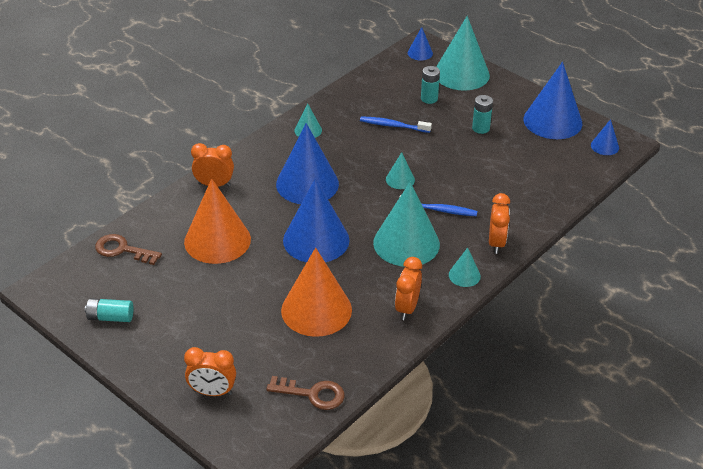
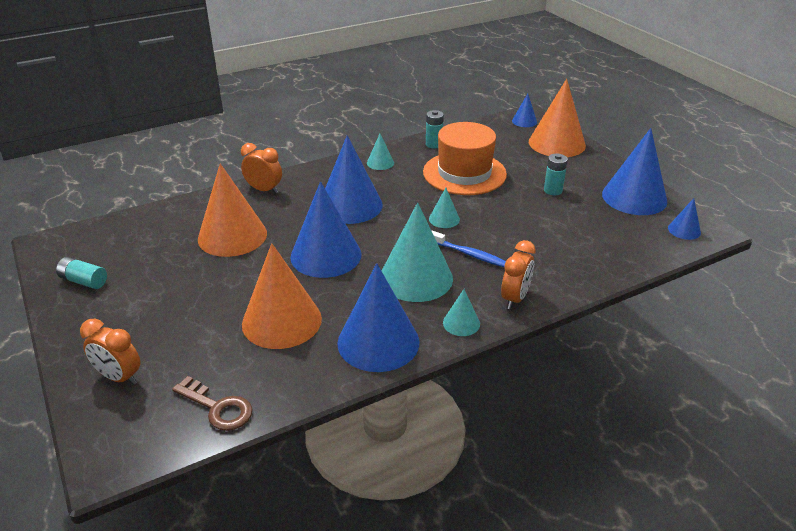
camera: 20 degrees right, 5 degrees down
(122, 250) = (142, 226): brown key -> none
(393, 126) = (464, 173): blue toothbrush -> orange hat
(407, 308) = (378, 342): orange clock -> blue cone
(429, 99) = (513, 157): turquoise battery -> turquoise battery (434, 144)
(461, 74) = (557, 143): turquoise cone -> orange cone

